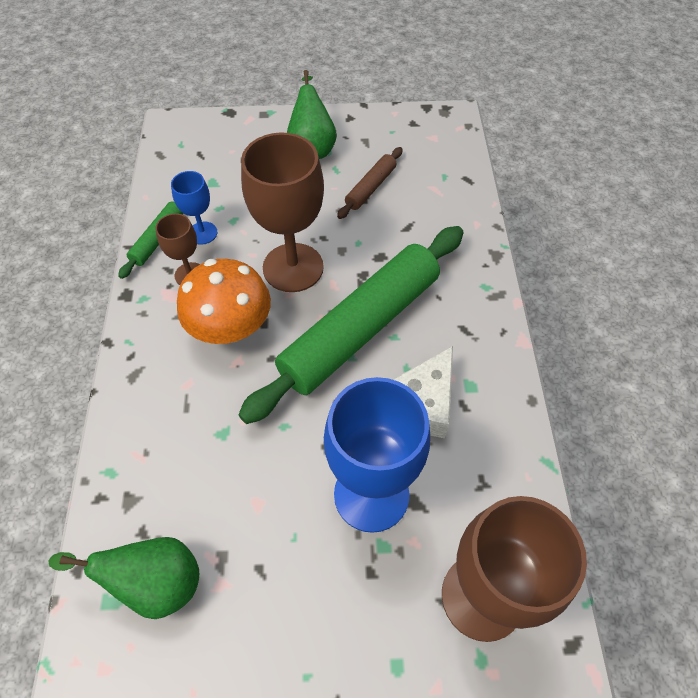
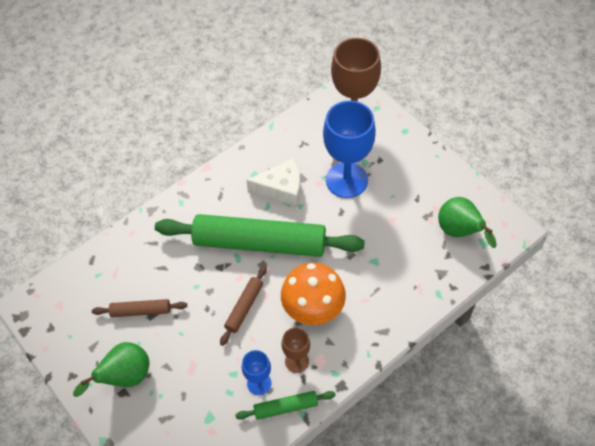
camera: 125 degrees left, 0 degrees up
(293, 267) = (244, 307): brown goblet -> brown rolling pin

